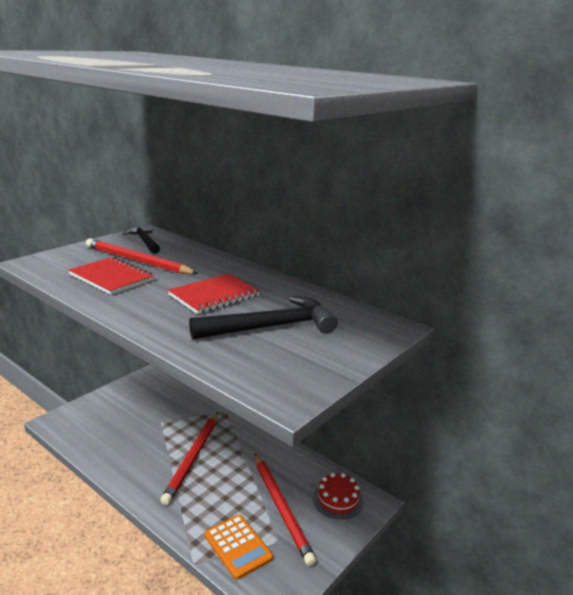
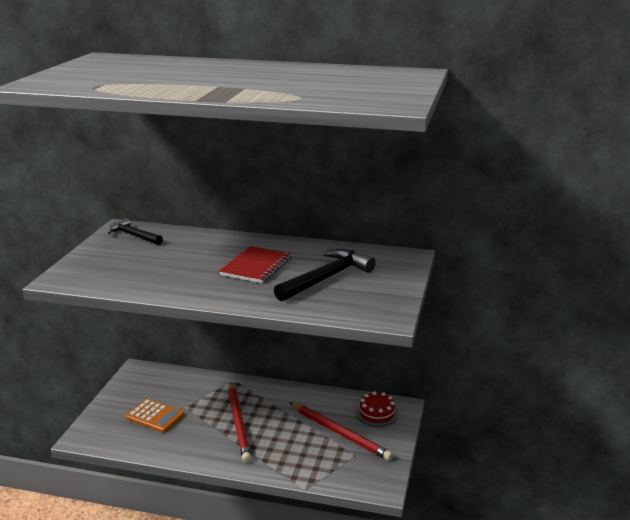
camera: 25 degrees left, 0 degrees up
(111, 277) = (152, 273): red notebook -> none
(137, 261) = (153, 254): red pencil -> none
(238, 546) = (328, 468): orange calculator -> orange calculator (155, 416)

